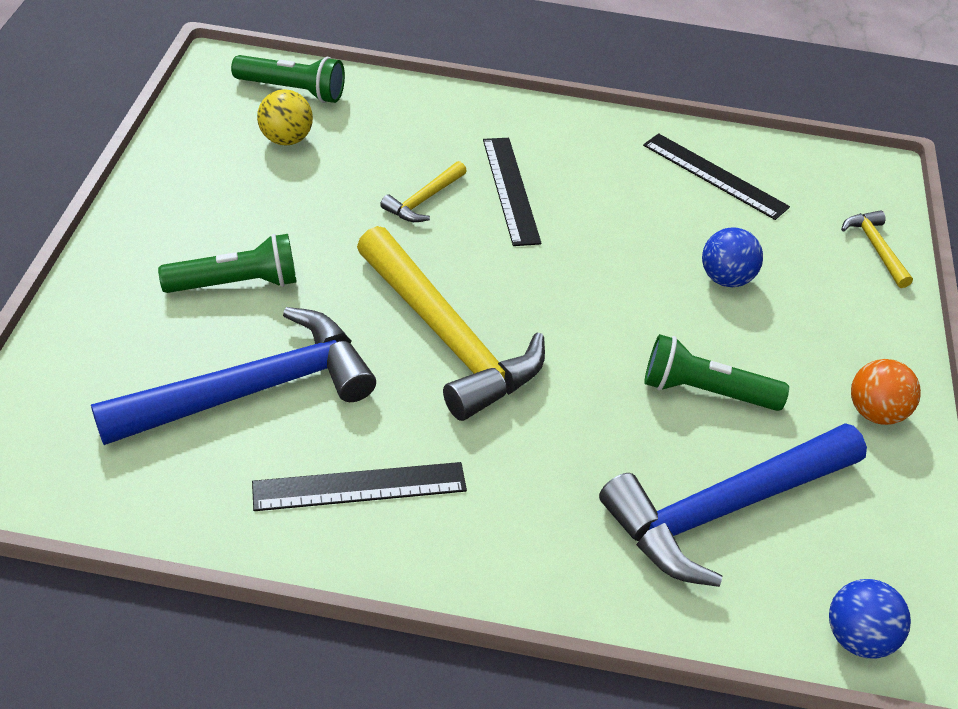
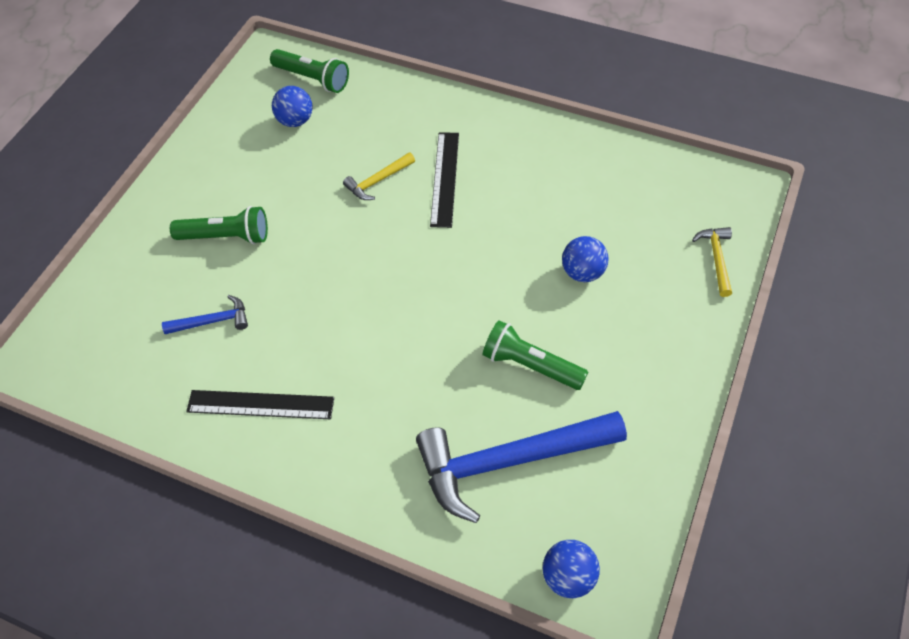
camera: 20 degrees right, 10 degrees up
(253, 390) = (213, 321): blue hammer -> blue hammer, size x0.45
(286, 139) = (295, 121): yellow ball -> blue ball
(448, 338) = (358, 297): yellow hammer -> none
(714, 176) = (609, 180): black ruler -> none
(874, 412) = (656, 401): orange ball -> none

